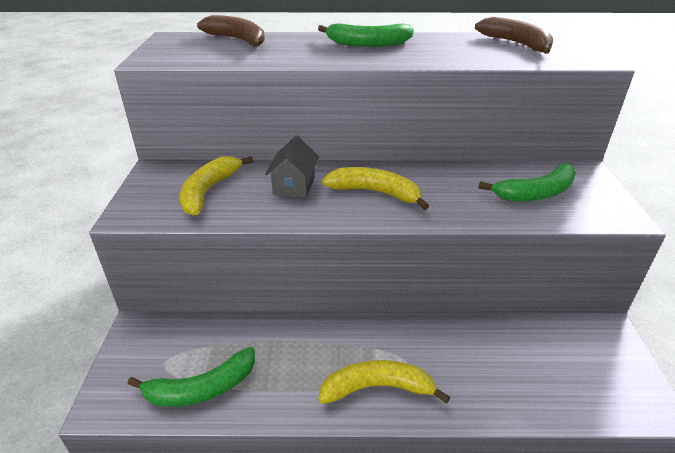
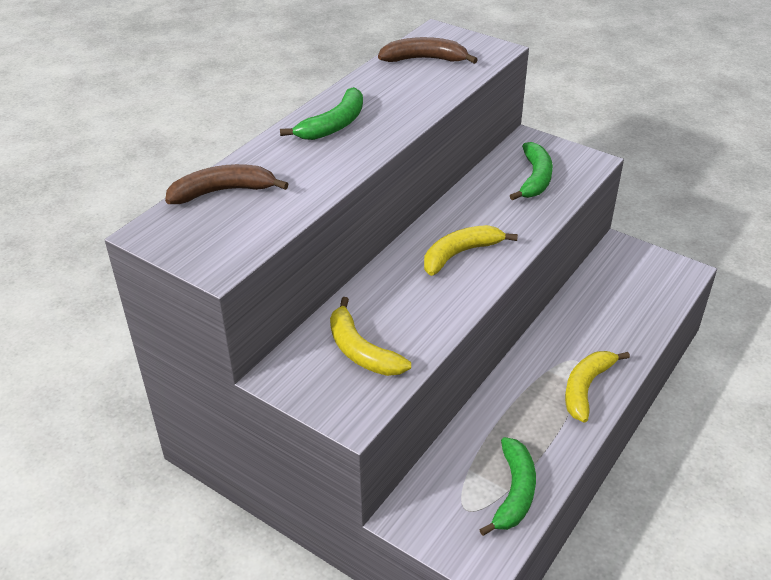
camera: 55 degrees left, 5 degrees up
(294, 186) = (405, 294): grey house -> none

